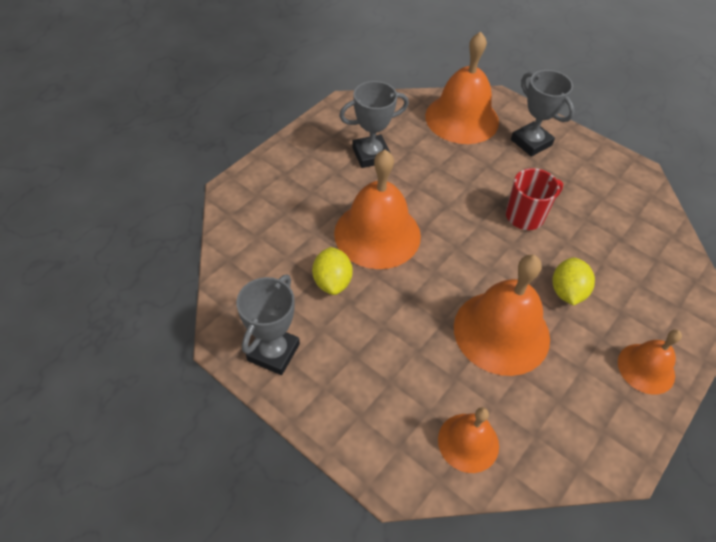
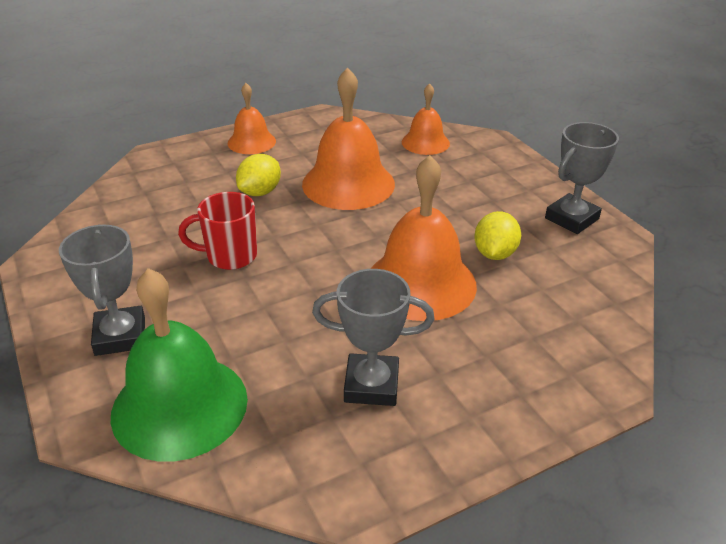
camera: 155 degrees left, 15 degrees down
(462, 118) = (179, 406): orange bell -> green bell

